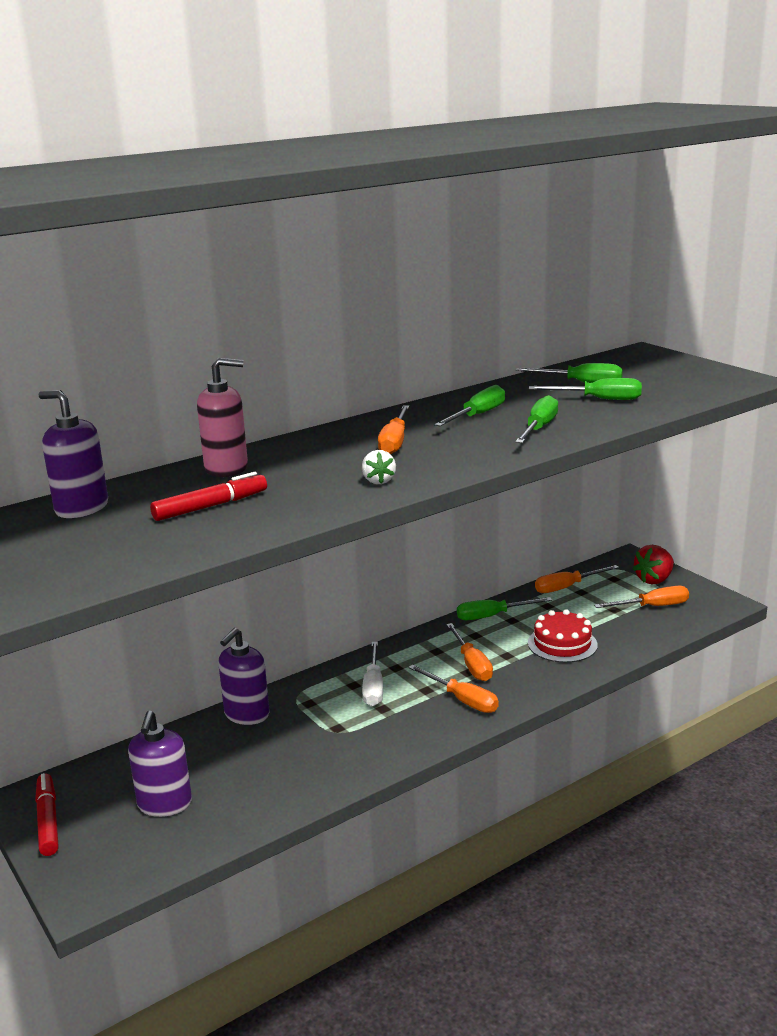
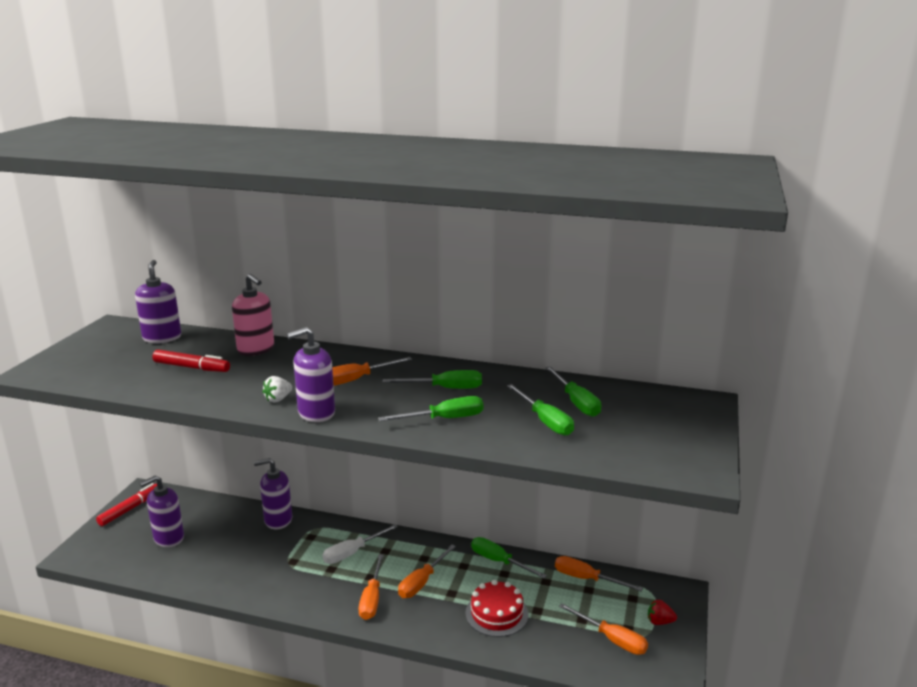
camera: 50 degrees right, 0 degrees up
(441, 471) = (316, 413): none -> purple soap dispenser
(654, 580) = (659, 622): red strawberry -> red strawberry, size x0.61

